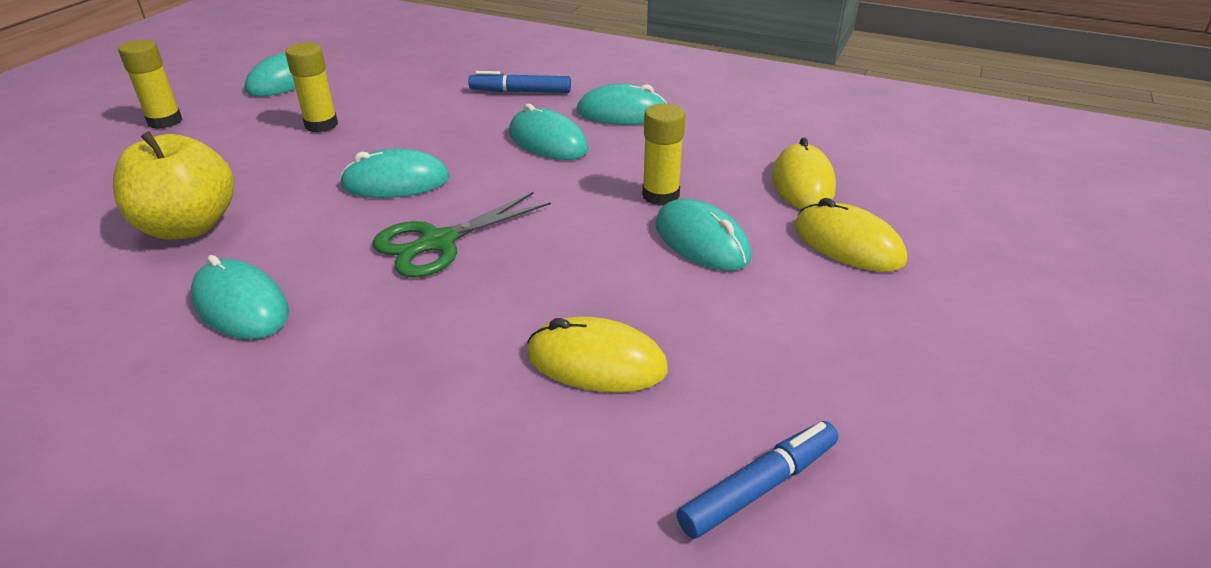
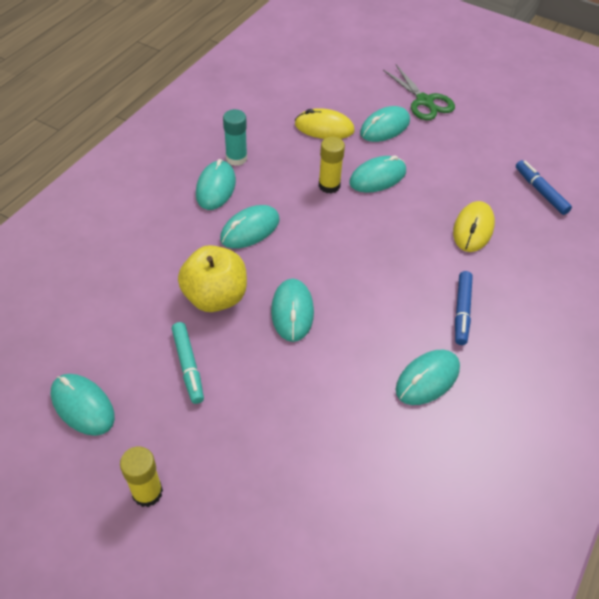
camera: 85 degrees left, 15 degrees up
(189, 226) = (336, 427): yellow apple -> yellow apple (215, 297)
(321, 125) = (188, 366): yellow glue stick -> turquoise marker
(438, 242) = (369, 287): green scissors -> green scissors (424, 101)
(520, 92) = (162, 239): blue marker -> blue marker (461, 311)
(688, 121) = (236, 158): none -> turquoise glue stick
(848, 244) = (385, 127): yellow mouse -> turquoise mouse

